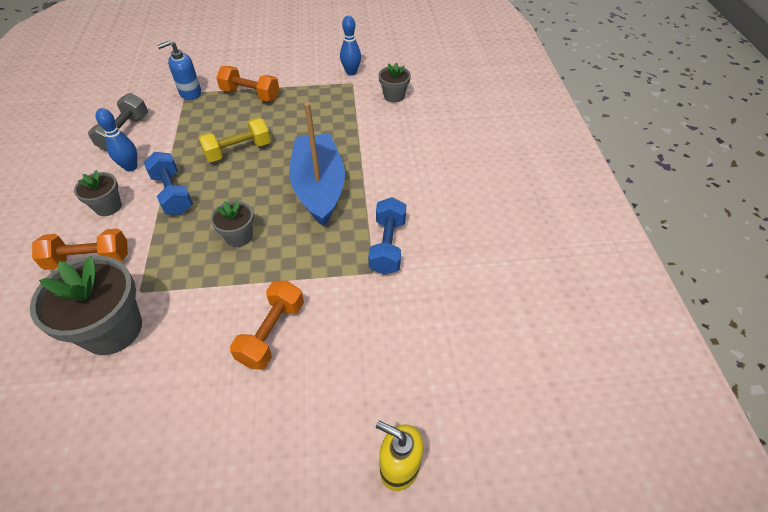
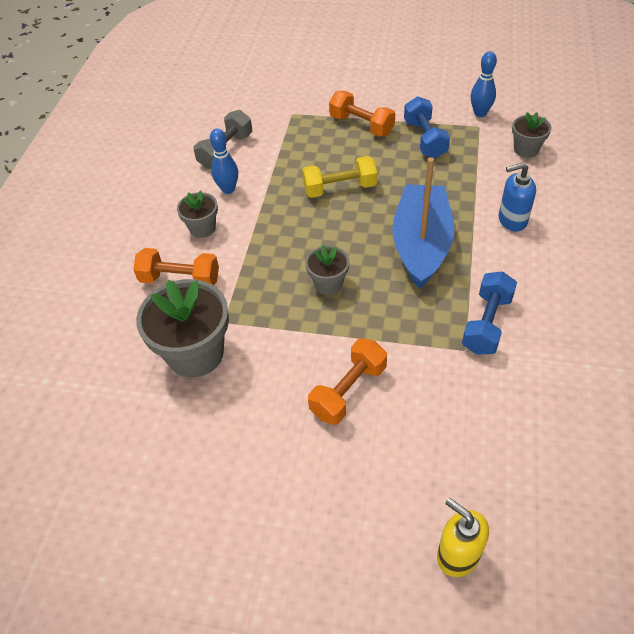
camera: 20 degrees right, 0 degrees up
(173, 194) = (267, 225): blue dumbbell -> blue dumbbell (425, 139)
(190, 93) = (297, 115): blue soap dispenser -> blue soap dispenser (512, 220)

